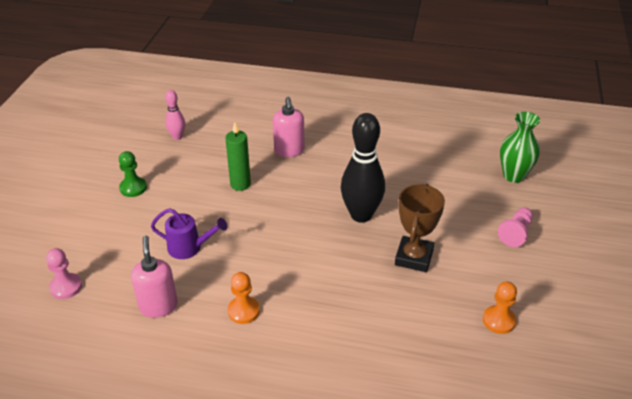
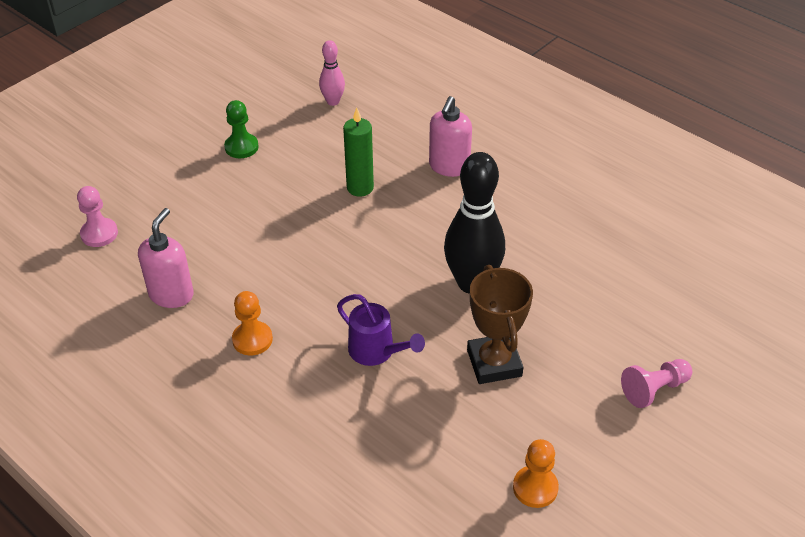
camera: 30 degrees right, 5 degrees up
(190, 248) = (250, 242): purple watering can -> purple watering can (377, 352)
(414, 257) = (494, 363): brown trophy -> brown trophy turned 60 degrees counterclockwise
(513, 176) = (719, 312): green vase -> none

